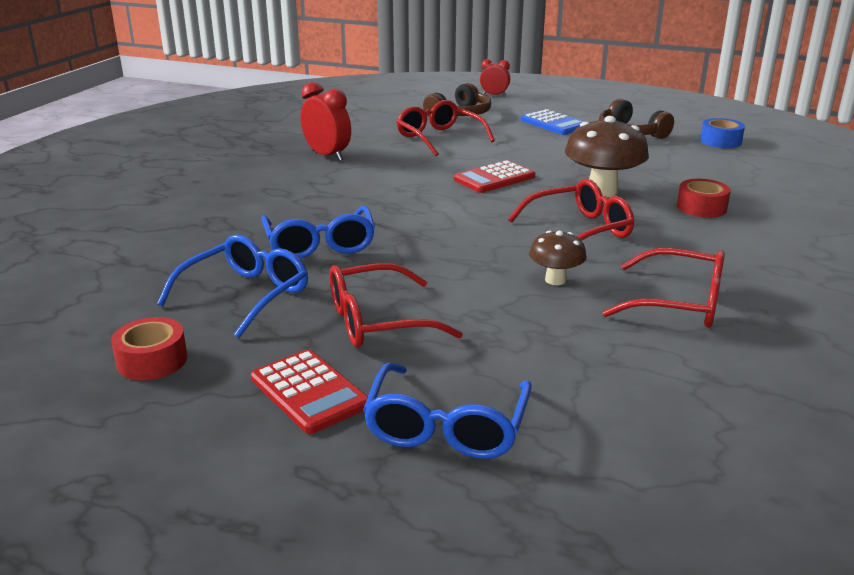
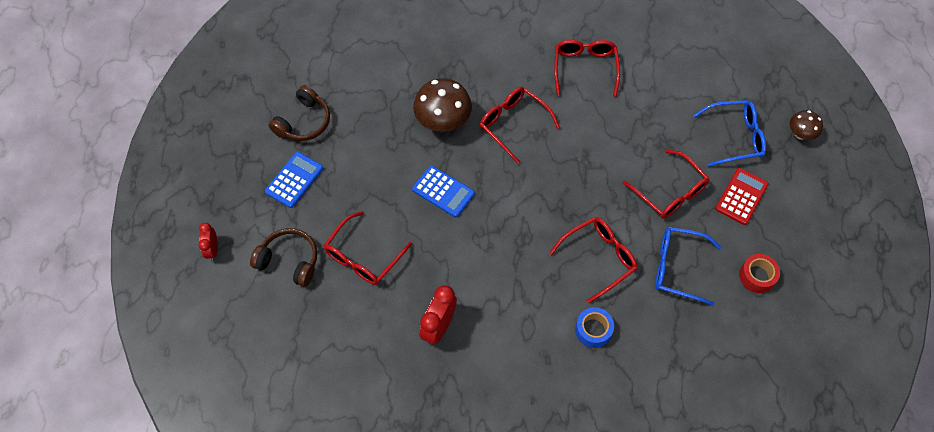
camera: 110 degrees left, 35 degrees up
(320, 244) = (599, 258): blue glasses -> red glasses
(494, 178) = (443, 192): red calculator -> blue calculator
(555, 280) = (585, 124): brown mushroom -> brown mushroom (800, 134)
(701, 207) = (449, 67): red tape -> none
(720, 141) = (306, 63): blue tape -> blue tape (593, 330)

